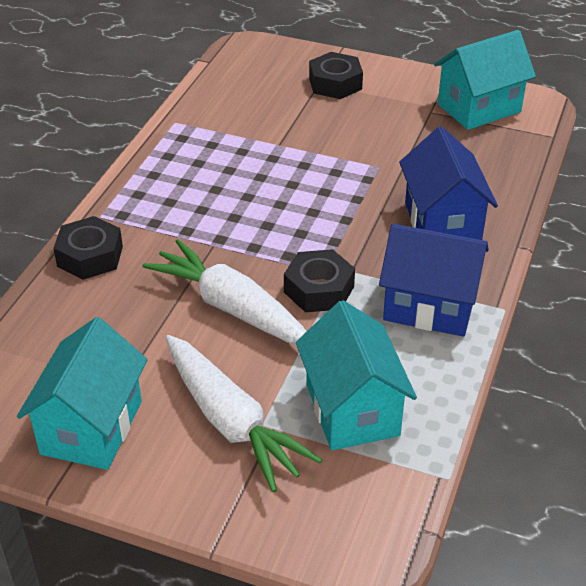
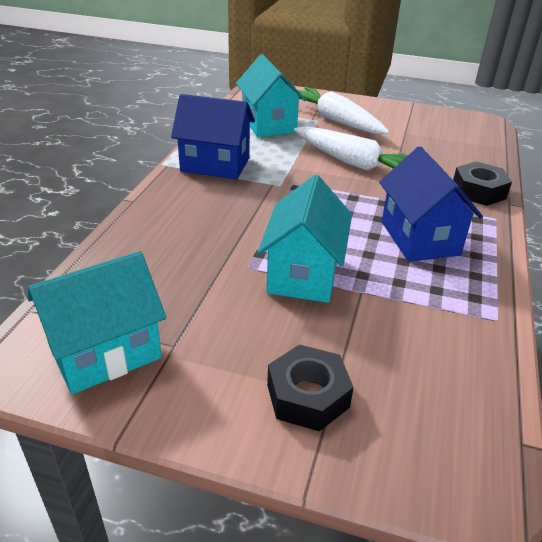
camera: 175 degrees right, 5 degrees down
(91, 427) = (410, 119): turquoise house -> turquoise house (303, 274)
(319, 289) = (296, 173): black nut -> none
(442, 223) = (192, 216): blue house -> blue house (419, 238)

